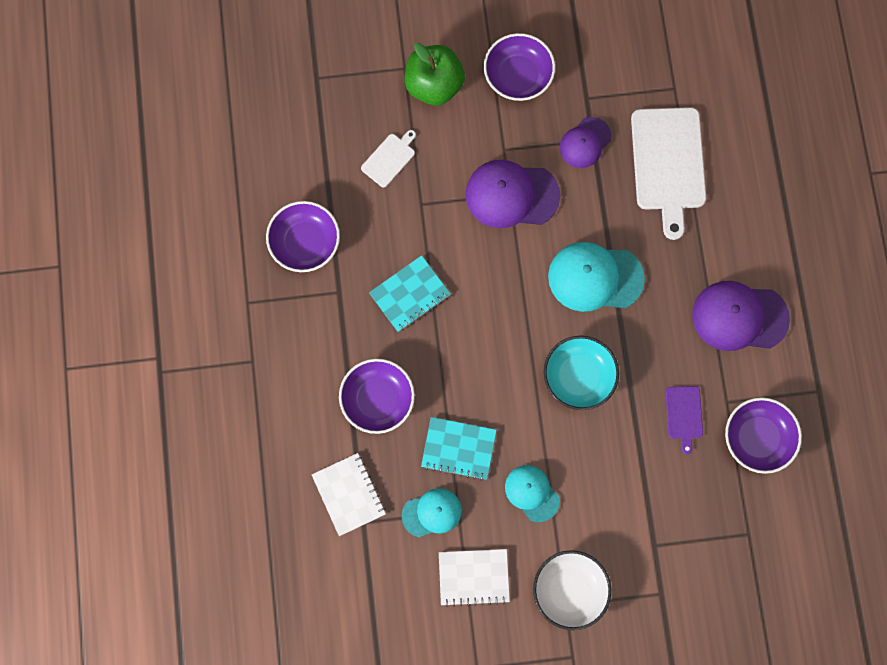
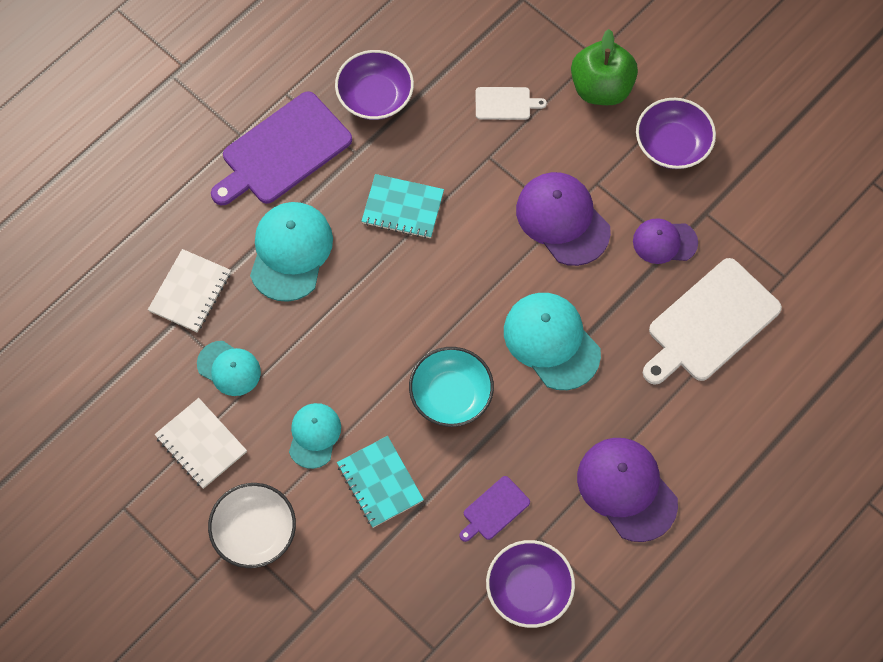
camera: 50 degrees right, 10 degrees down
(292, 341) = (283, 151): none -> purple cutting board
(378, 399) = (290, 252): purple bowl -> turquoise cap
(458, 448) = (303, 347): turquoise notebook -> turquoise notebook (380, 482)

